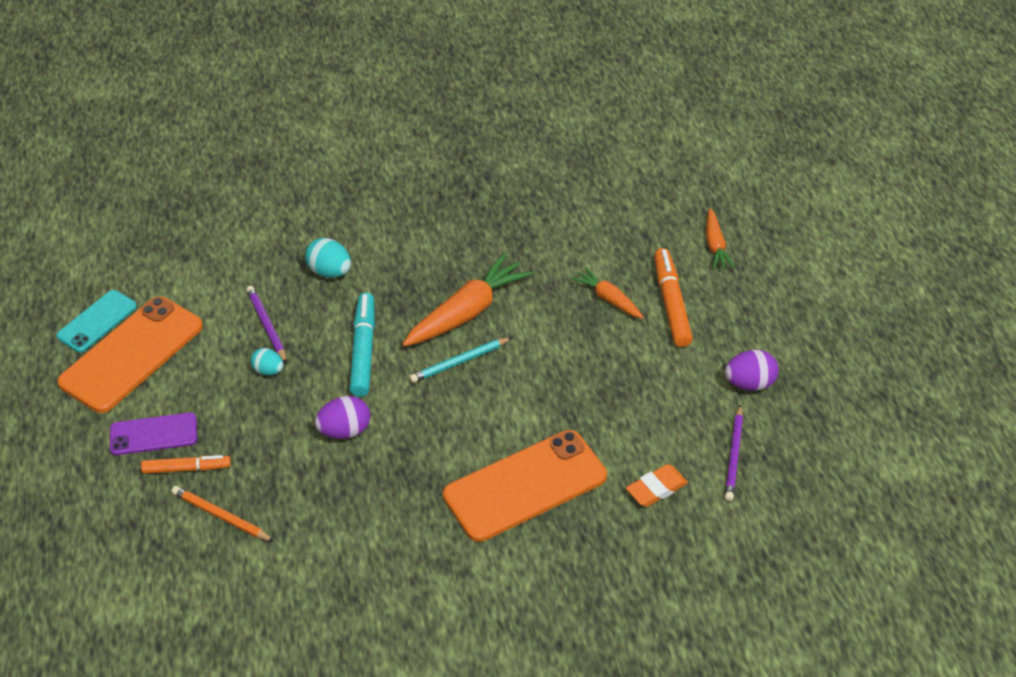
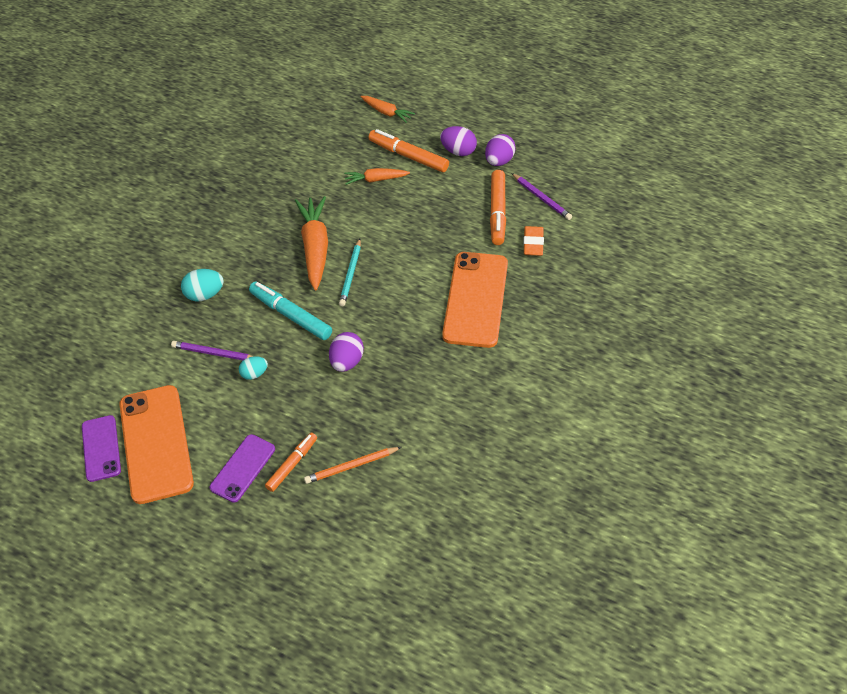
camera: 50 degrees left, 5 degrees up
(97, 321) = (101, 448): turquoise phone -> purple phone
(671, 429) = (497, 212): none -> orange marker
(725, 340) = (458, 151): none -> purple egg

